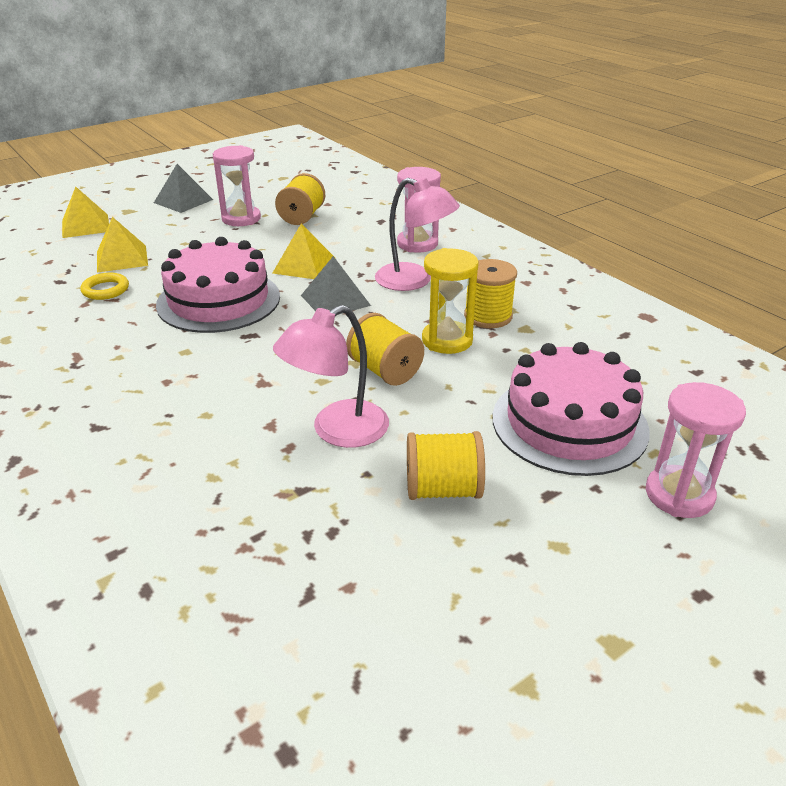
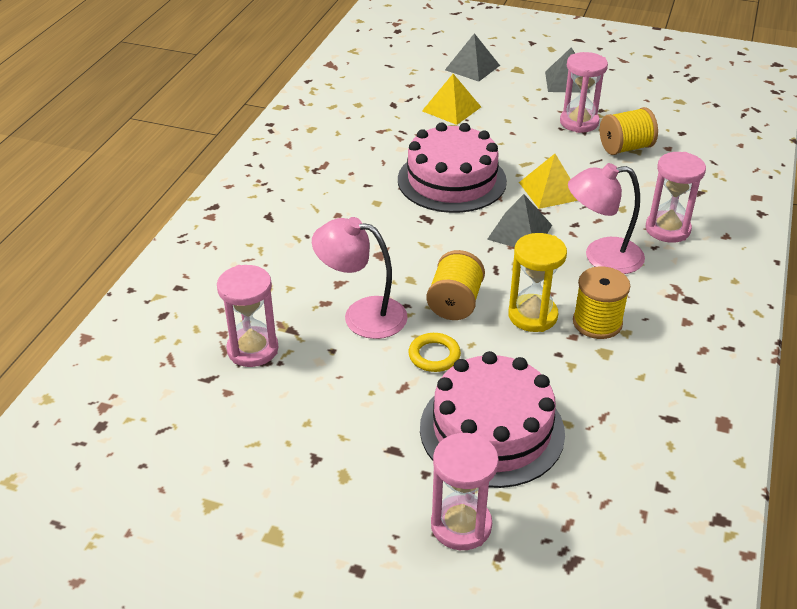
camera: 55 degrees right, 5 degrees up
(85, 226) = (472, 67): yellow pyramid -> grey pyramid
(105, 290) = (406, 128): yellow ring -> yellow ring (434, 355)
(300, 533) = (252, 349): none -> pink hourglass
(414, 281) = (601, 257): pink lamp -> pink lamp turned 90 degrees clockwise
(443, 489) = (349, 393): yellow spool -> none

